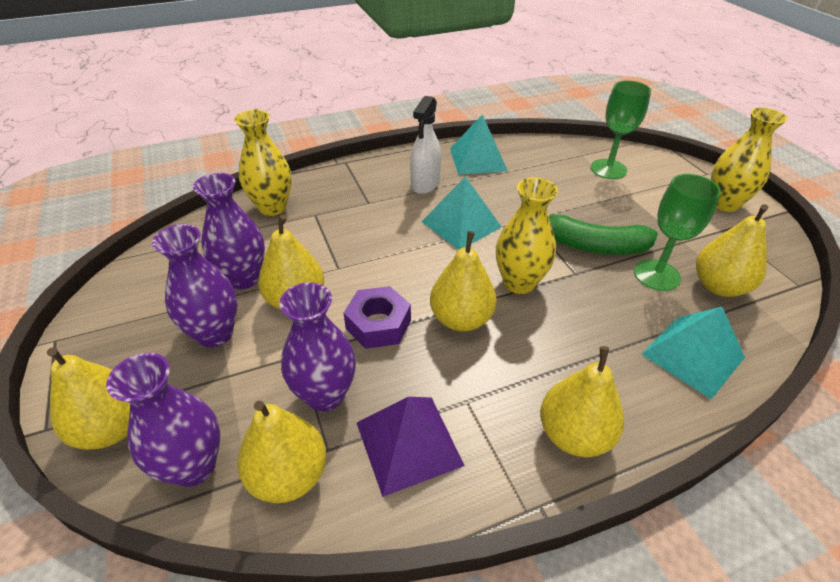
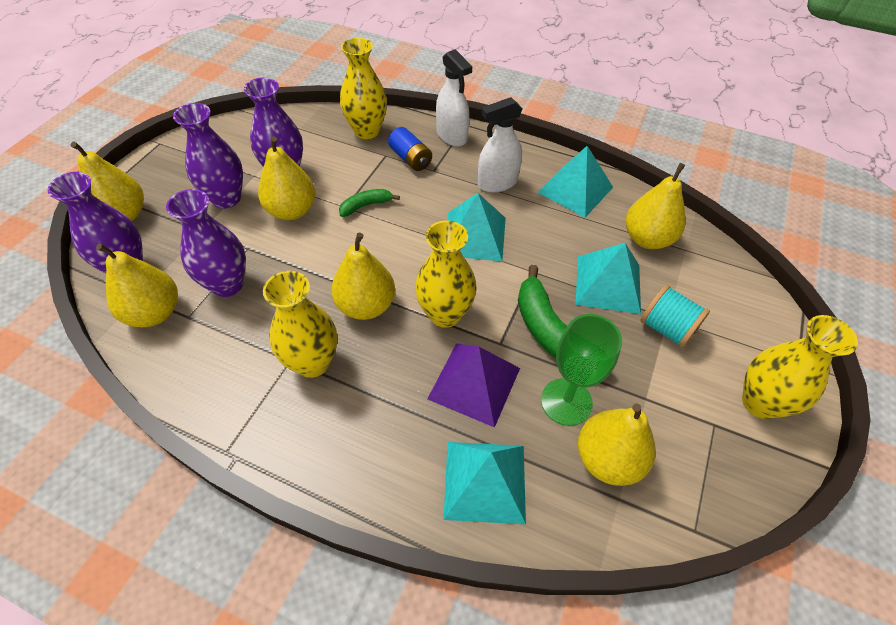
camera: 45 degrees right, 10 degrees up
(339, 205) = (410, 159): none -> blue battery
(347, 174) = (452, 136): none -> white spray bottle
(353, 256) = (366, 205): none -> green banana
(378, 324) = (313, 265): purple nut -> none
(409, 443) = (226, 353): purple pyramid -> purple pyramid (474, 383)
(485, 387) = (312, 362): none -> yellow vase
(574, 435) = (316, 442): yellow pear -> yellow pear (647, 239)
(576, 198) = (608, 284): none -> turquoise pyramid
(608, 169) = (688, 281): green goblet -> none
(636, 200) = (666, 328): none -> turquoise spool

